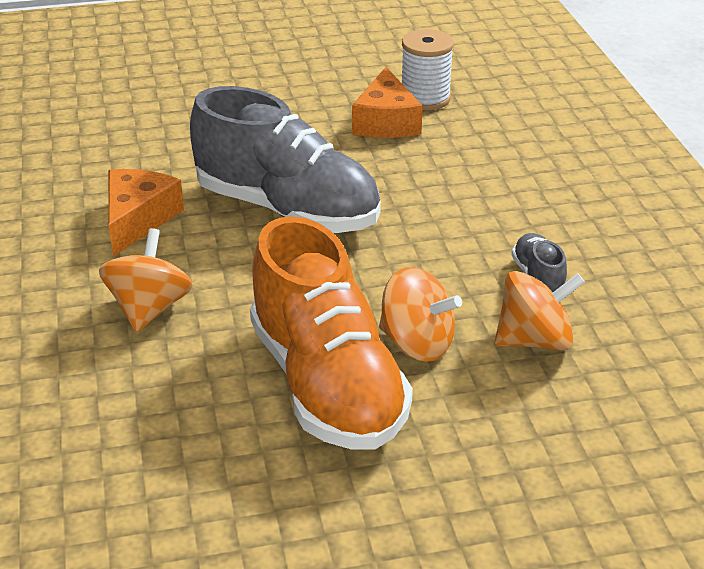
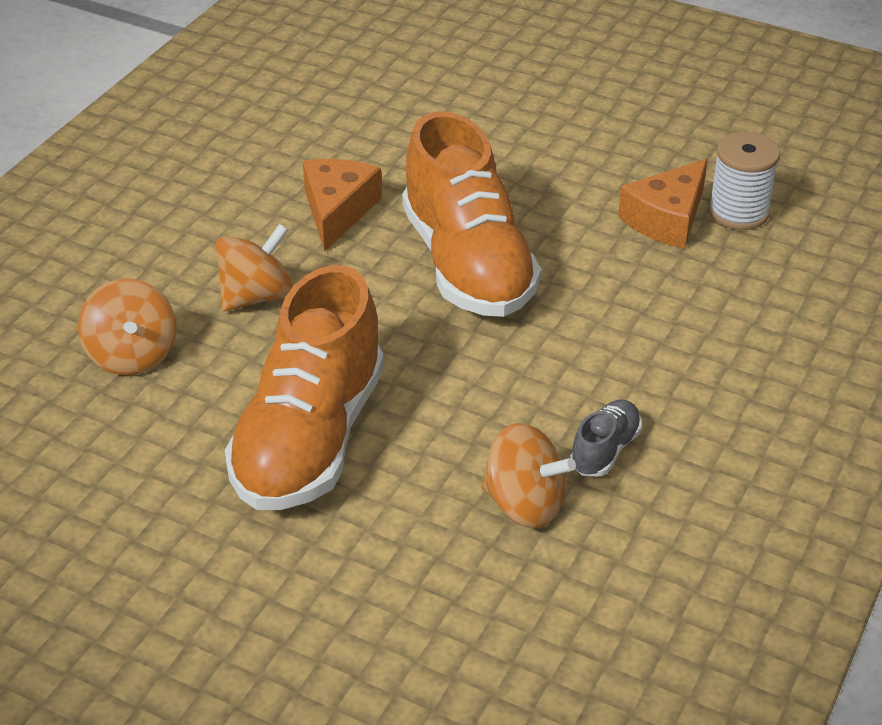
camera: 40 degrees right, 5 degrees up
(138, 219) = (337, 211): orange cheese -> orange cheese turned 45 degrees counterclockwise
(287, 209) = (467, 264): grey shoe -> orange shoe
(417, 343) = (422, 447): orange spinning top -> orange spinning top (132, 355)

